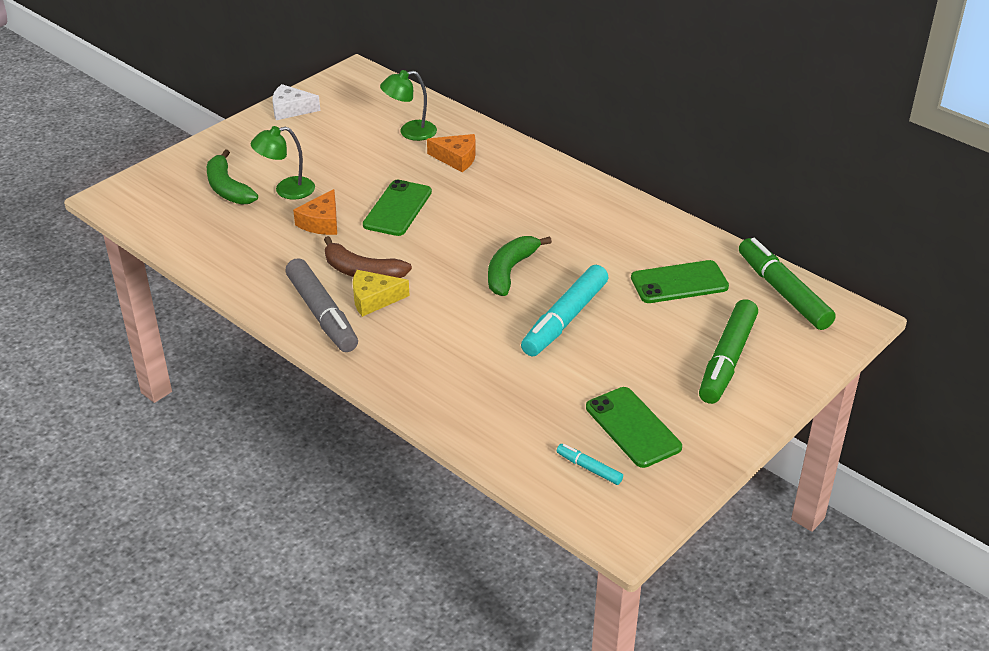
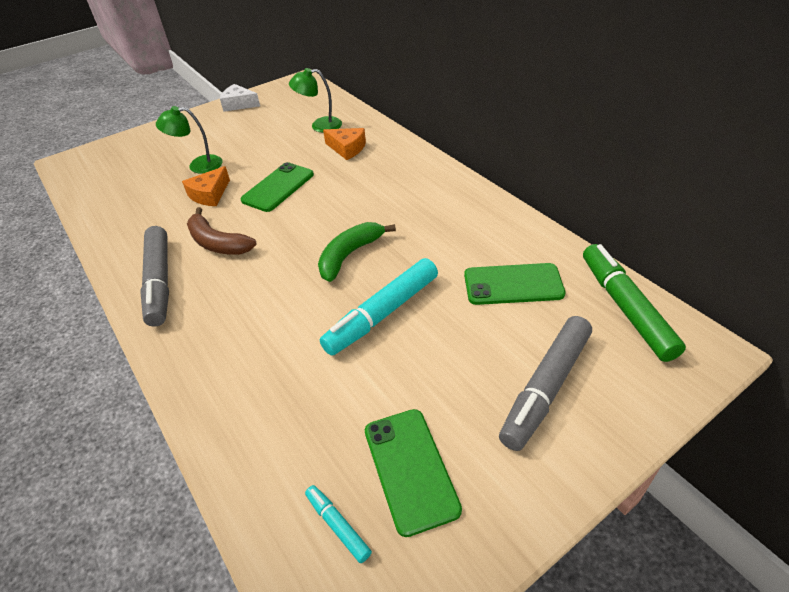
camera: 15 degrees right, 5 degrees up
(228, 188) = (155, 161): green banana -> none
(374, 299) = (213, 271): yellow cheese -> none
(727, 360) = (545, 387): green marker -> grey marker

